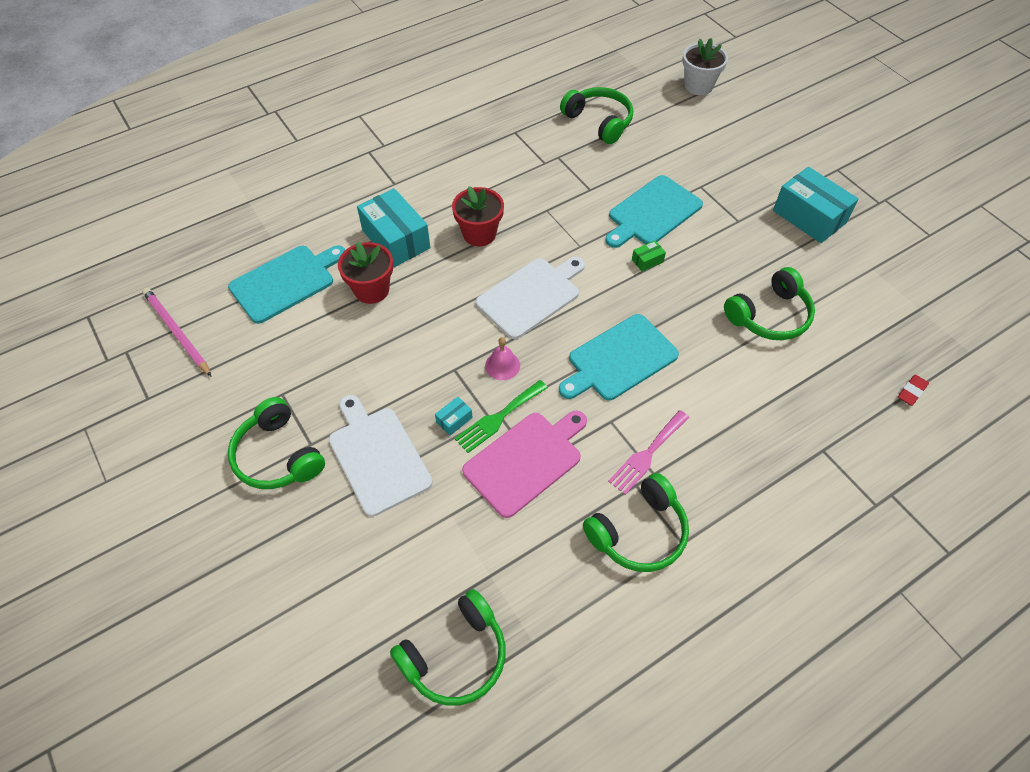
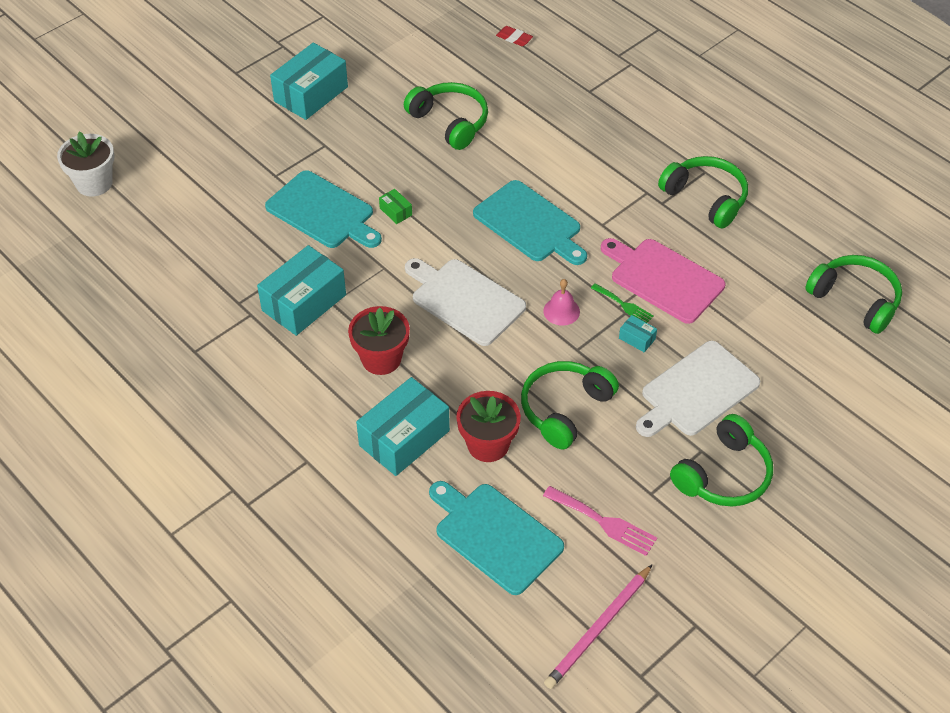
camera: 100 degrees left, 5 degrees down
(498, 418) = (624, 305): green fork -> green fork, size x0.65
(550, 193) = (304, 302): none -> turquoise box
(599, 122) = (169, 270): green headphones -> green headphones (565, 409)
(647, 454) = (629, 197): pink fork -> pink fork (604, 522)

